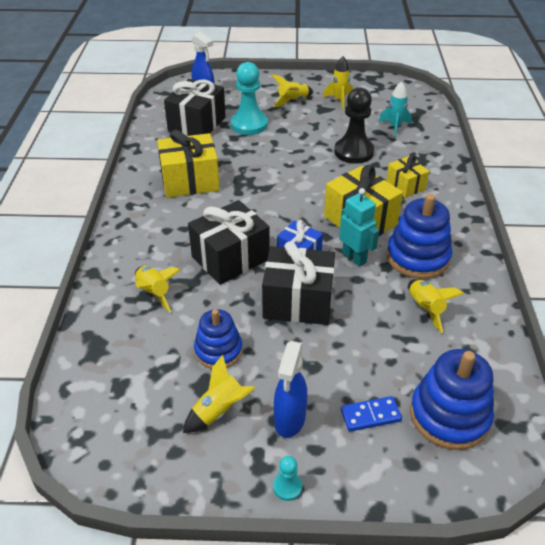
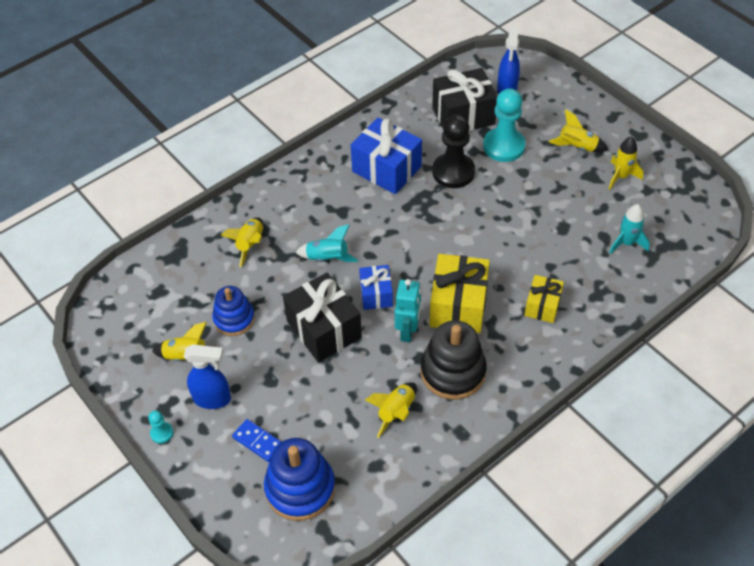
camera: 50 degrees right, 10 degrees up
(190, 181) = (386, 169): yellow gift -> blue gift
(230, 258) = (327, 258): black gift -> turquoise rocket
(289, 420) = (213, 399): blue spray bottle -> blue spray bottle turned 150 degrees counterclockwise
(353, 152) = (550, 240): black pawn -> black pawn (453, 172)
(417, 257) = (453, 371): blue stacking toy -> black stacking toy

